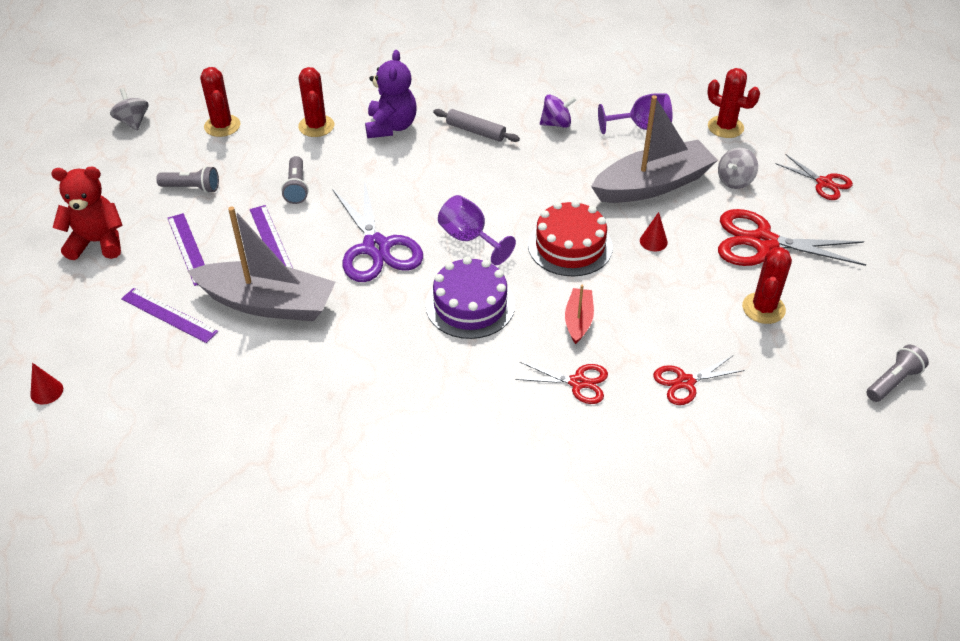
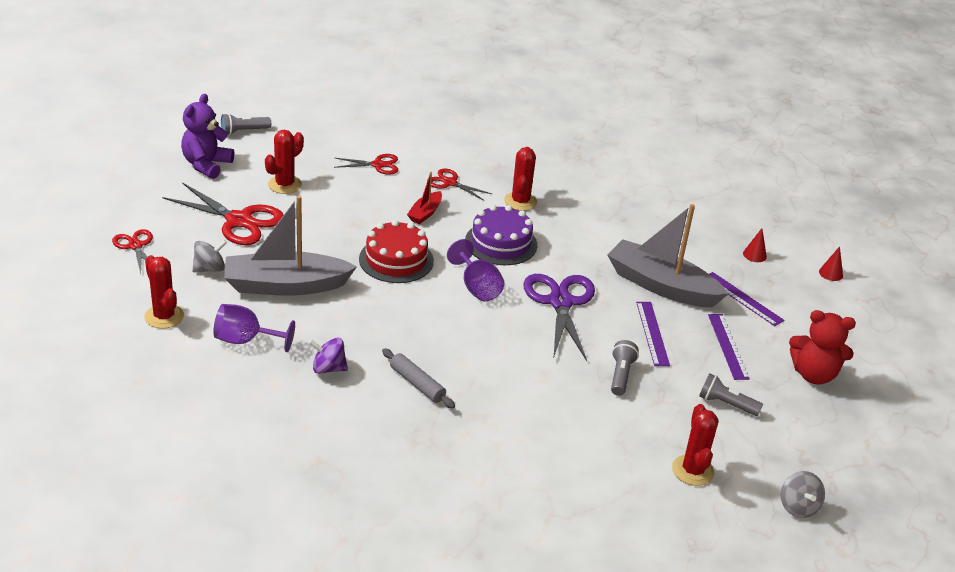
camera: 165 degrees left, 10 degrees down
(316, 126) = (586, 439): red cactus -> red cactus (520, 201)
(391, 127) = (504, 415): purple teddy bear -> purple teddy bear (206, 165)
(653, 241) = (325, 244): red cone -> red cone (754, 255)

